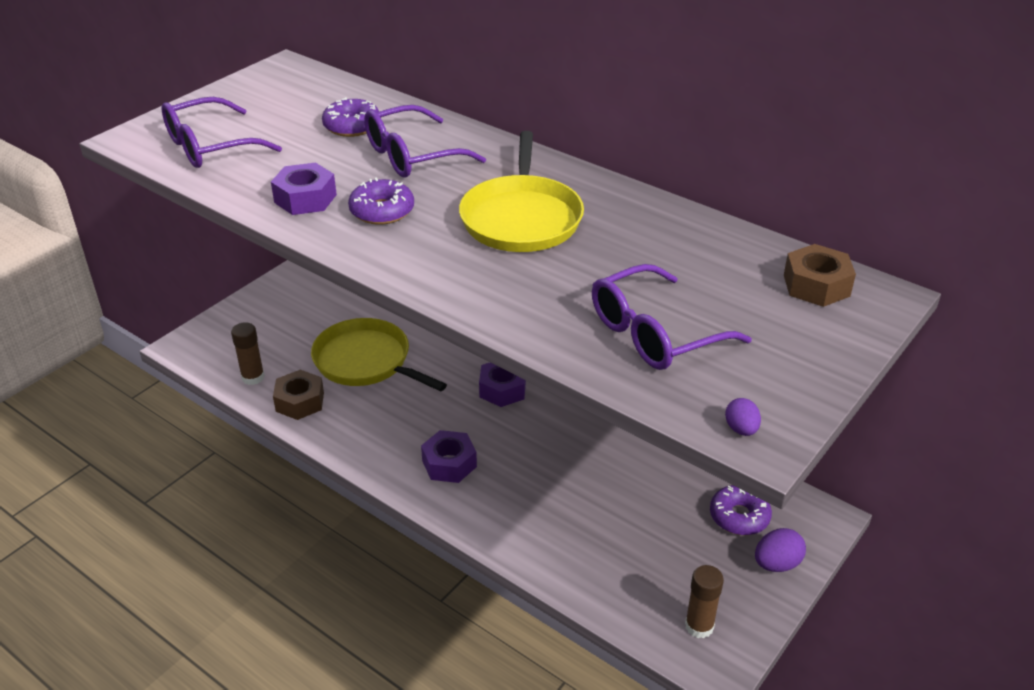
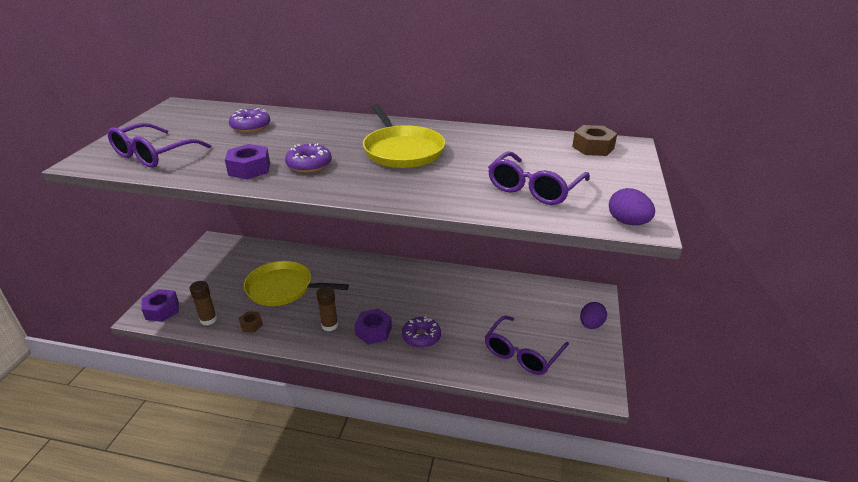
camera: 25 degrees left, 5 degrees down
(300, 402) = (251, 325): brown nut -> brown nut, size x0.63
(411, 156) = (304, 134): purple glasses -> purple glasses (522, 353)
(502, 389) = (380, 280): purple nut -> purple nut (162, 310)
(699, 626) = (576, 372): brown glue stick -> brown glue stick (329, 325)
(739, 516) = (555, 307): purple donut -> purple donut (421, 337)
(741, 429) = (627, 222): purple egg -> purple egg, size x1.65

